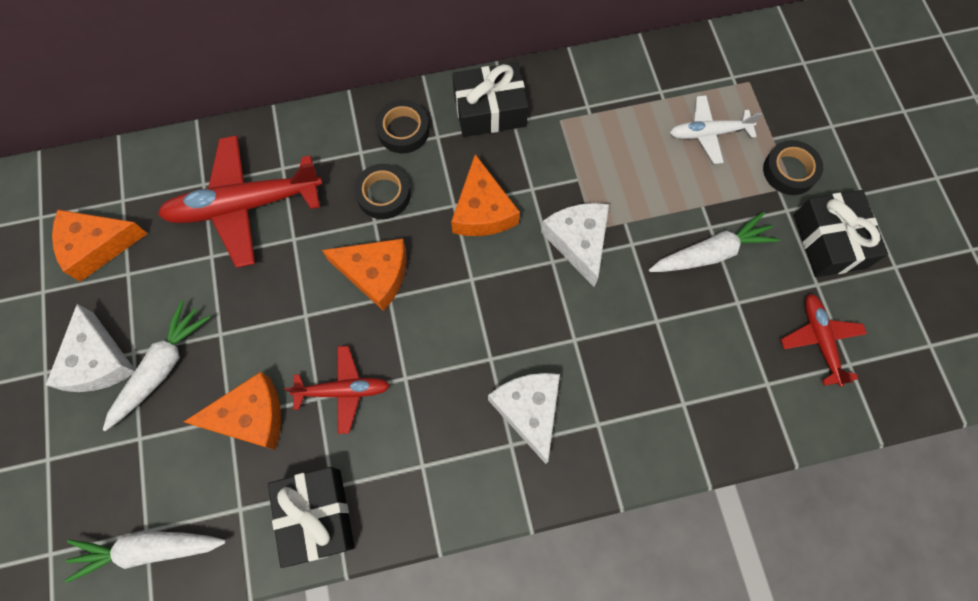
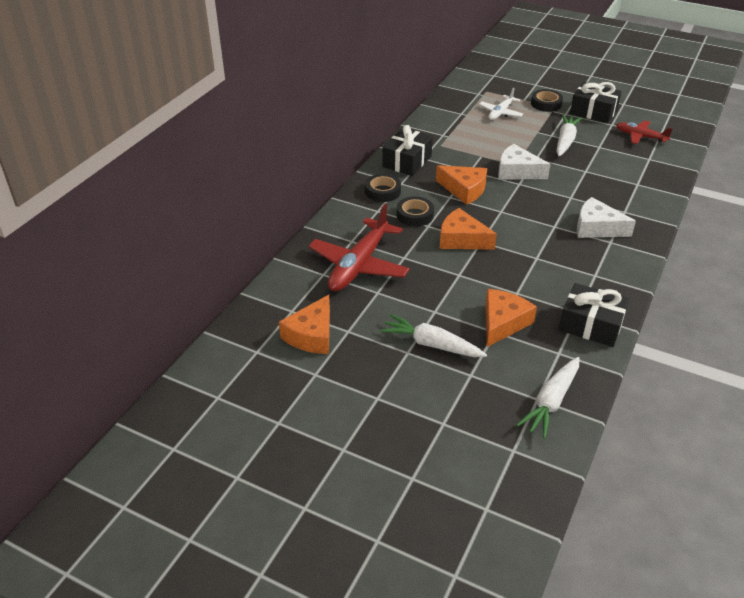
camera: 50 degrees left, 30 degrees down
(98, 361) = (396, 369): white cheese -> none
(161, 368) = (431, 344): white carrot -> white carrot turned 45 degrees counterclockwise
(343, 390) = (521, 282): red plane -> none
(375, 274) = (461, 239): orange cheese -> orange cheese turned 120 degrees counterclockwise

